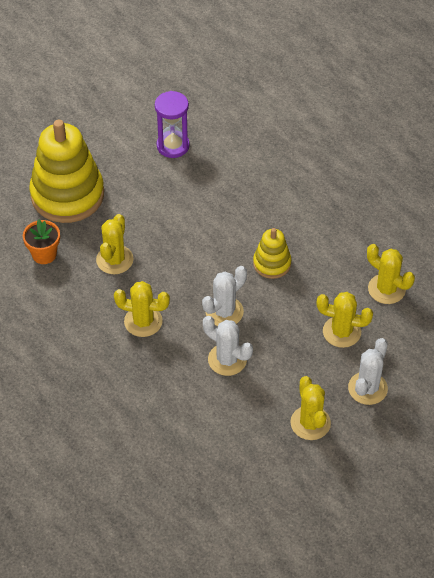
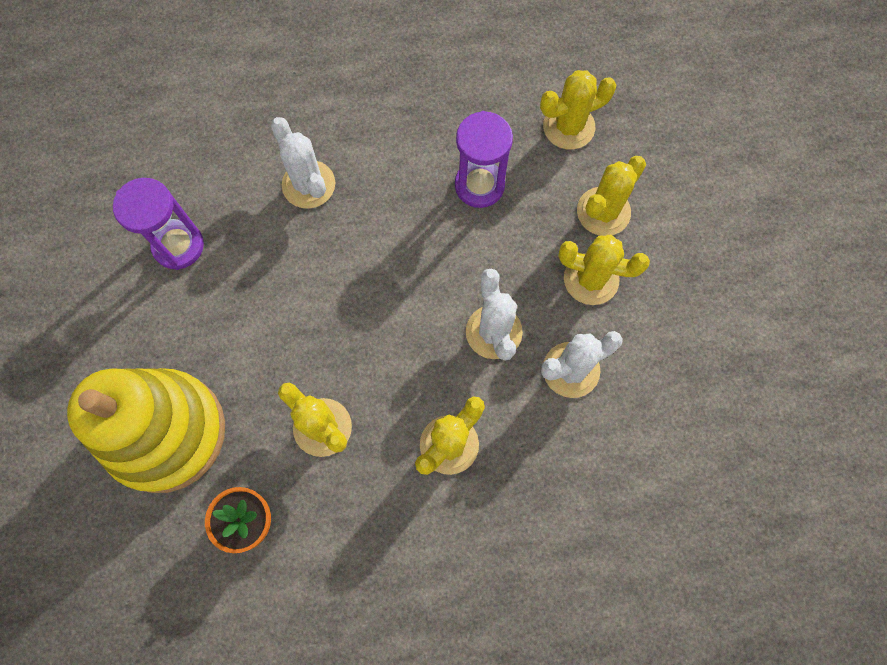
camera: 60 degrees left, 20 degrees up
(272, 263) = (452, 232): yellow stacking toy -> none
(310, 423) = (718, 323): yellow cactus -> yellow cactus (591, 279)
(312, 263) = (479, 185): none -> purple hourglass
(367, 388) = (701, 230): white cactus -> white cactus (308, 184)

